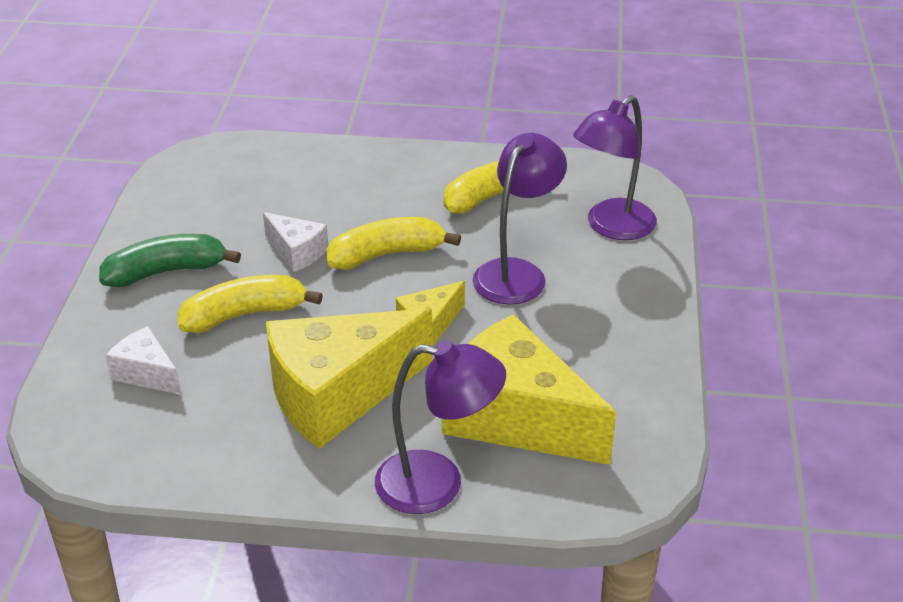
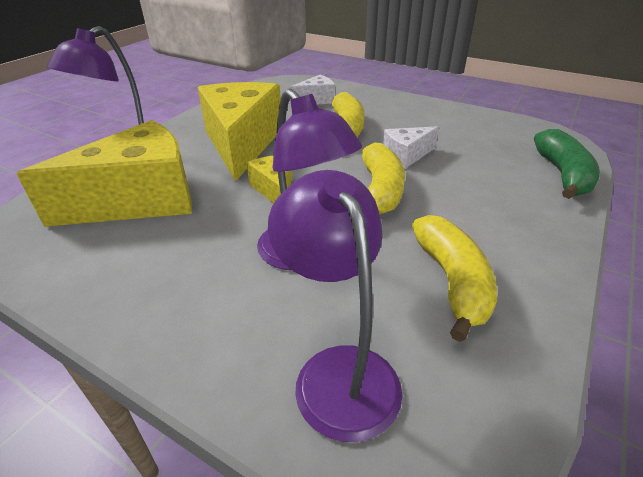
camera: 115 degrees right, 0 degrees up
(166, 272) = (409, 113): green banana -> green banana (562, 174)

